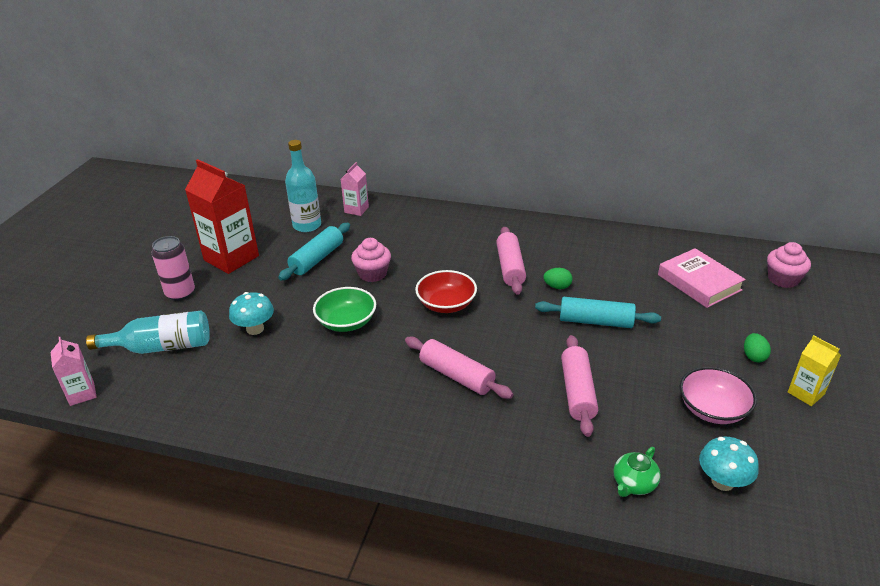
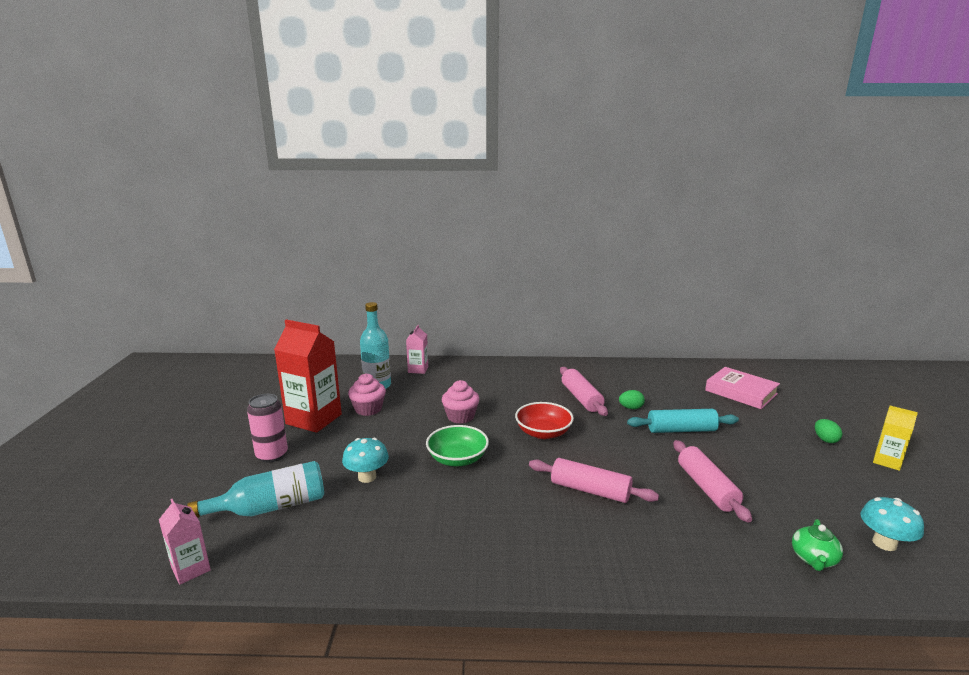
camera: 15 degrees left, 15 degrees down
(317, 259) = (400, 410): turquoise rolling pin -> none
(712, 409) = (827, 484): pink bowl -> none
(783, 279) = (800, 383): pink cupcake -> pink cupcake (368, 409)

